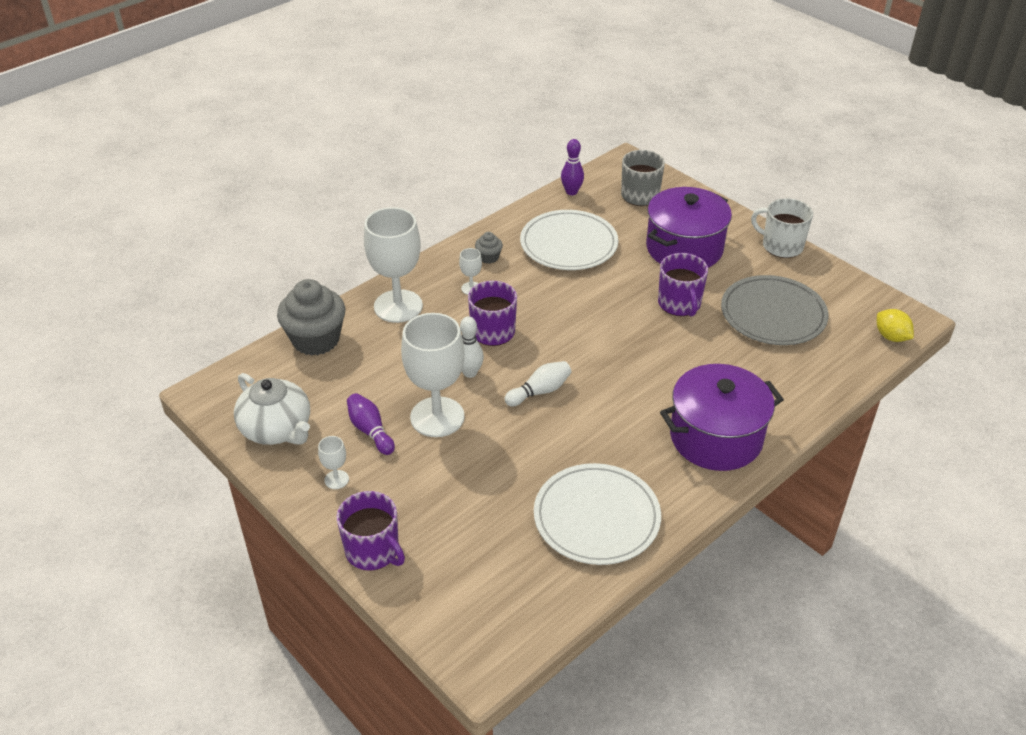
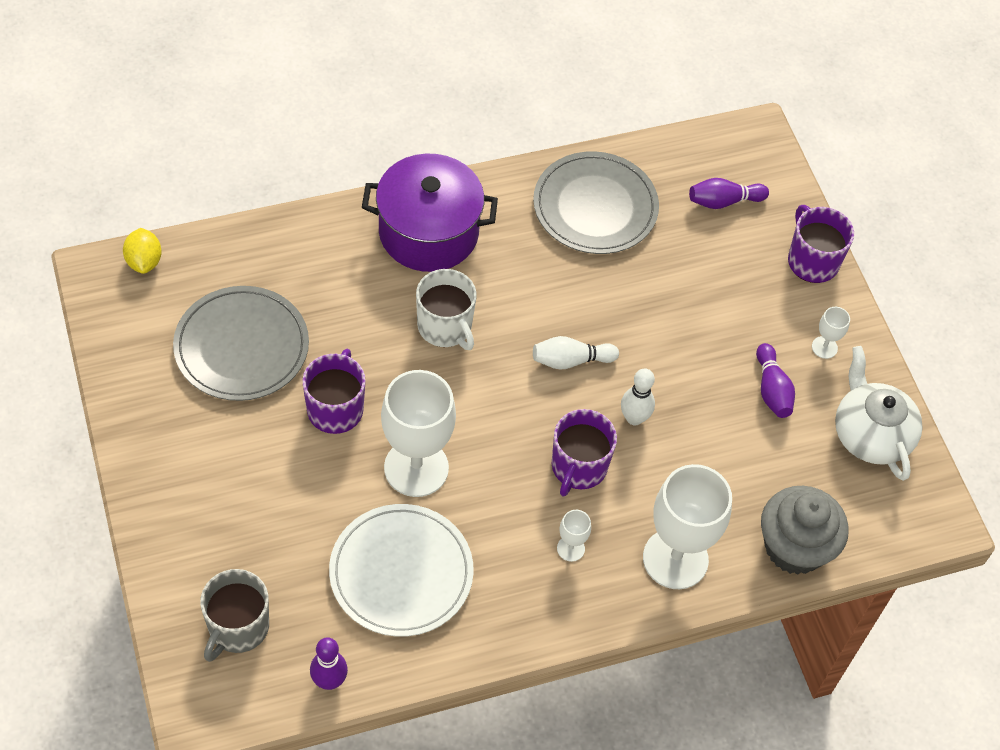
camera: 160 degrees left, 15 degrees up
(437, 417) = (695, 376): white goblet -> white goblet (416, 468)
(482, 573) = (723, 201): none -> purple bowling pin
(489, 257) = (520, 595): grey cupcake -> none
(596, 517) = (595, 206): white plate -> grey plate
(684, 248) = (259, 494): purple pot -> none
(781, 246) = (135, 443): white mug -> white mug (445, 327)

